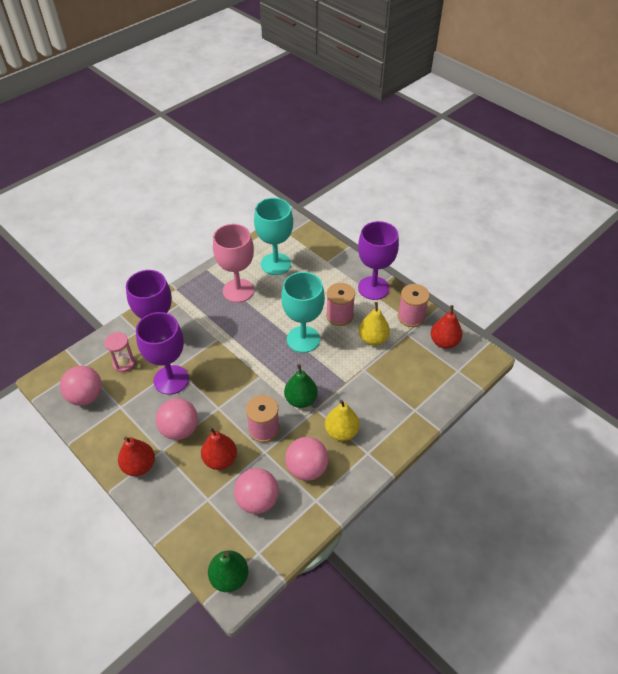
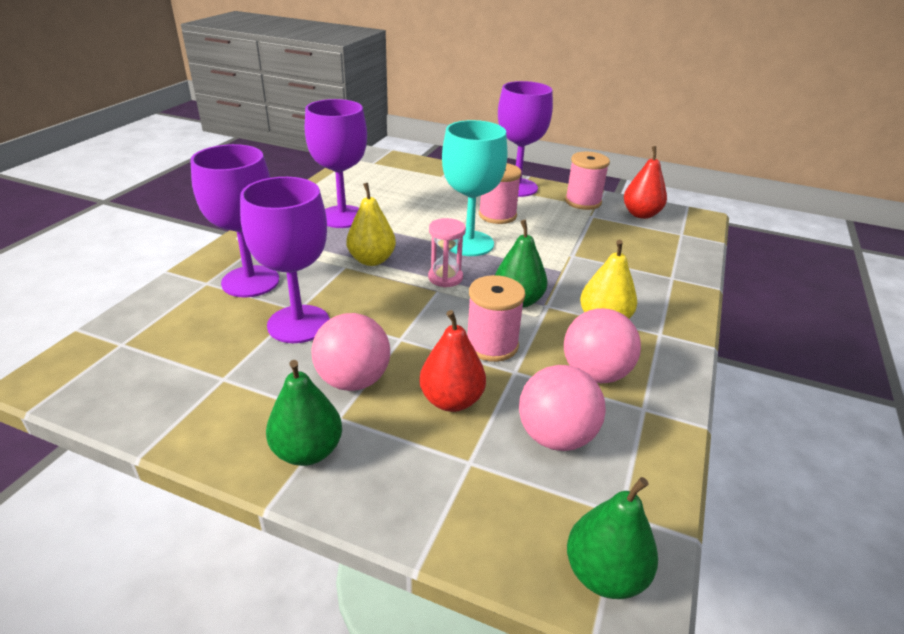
camera: 25 degrees left, 15 degrees down
(86, 396) = (146, 380): pink ball -> none
(124, 363) = (202, 323): pink hourglass -> pink hourglass (445, 278)
(139, 466) = (307, 451): red pear -> green pear
(238, 290) = (342, 217): pink goblet -> purple goblet
(275, 264) = (377, 187): turquoise goblet -> none
(373, 339) = (557, 227): yellow pear -> yellow pear (372, 260)

